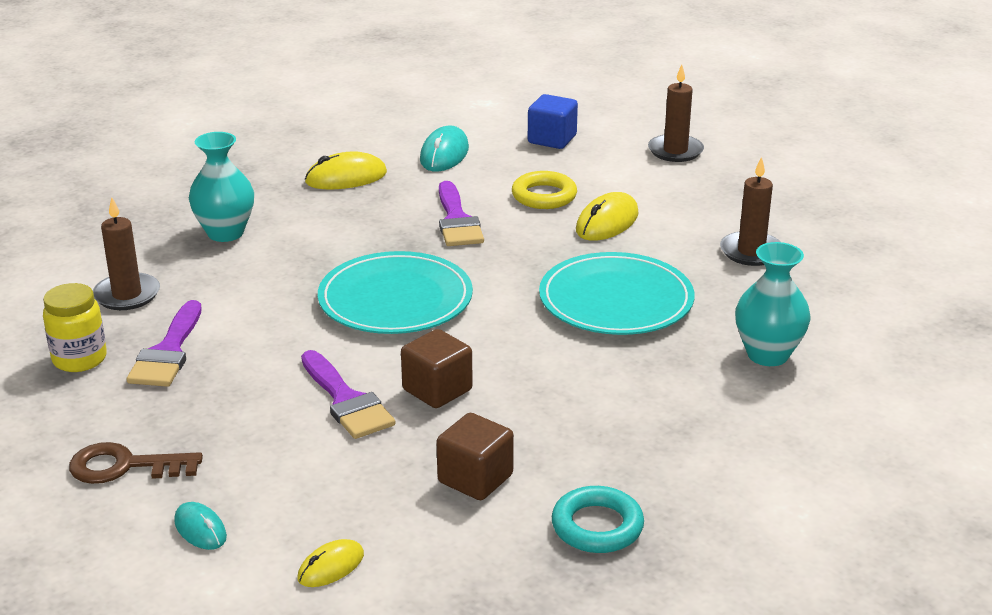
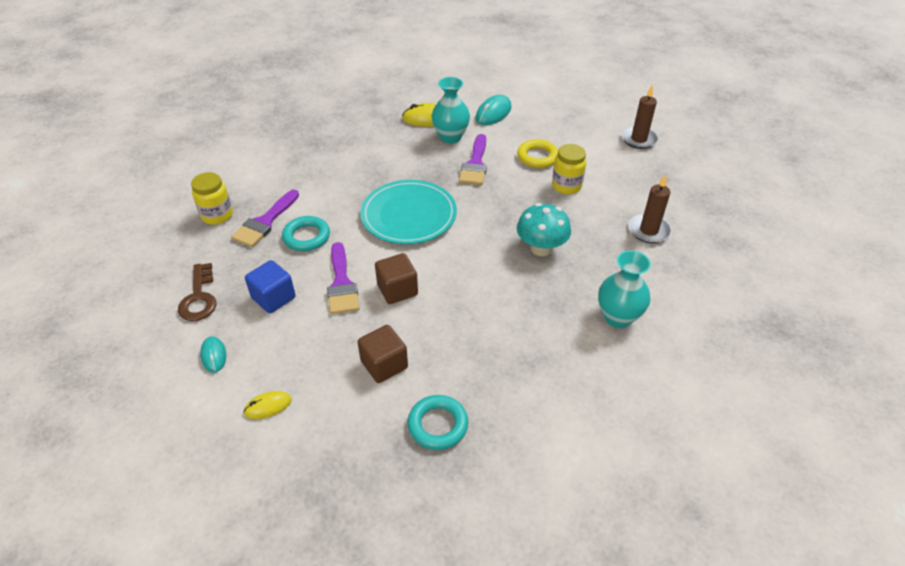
camera: 20 degrees right, 15 degrees up
(124, 466) = (199, 298): brown key -> brown key turned 120 degrees counterclockwise
(127, 295) = (265, 176): brown candle -> none
(225, 233) = (340, 144): turquoise vase -> turquoise vase (450, 137)
(250, 356) = (306, 237): none -> turquoise ring
(552, 139) = (564, 115): blue cube -> blue cube (273, 298)
(607, 222) = (566, 186): yellow mouse -> yellow jar
(616, 300) = (541, 248): turquoise plate -> turquoise mushroom

